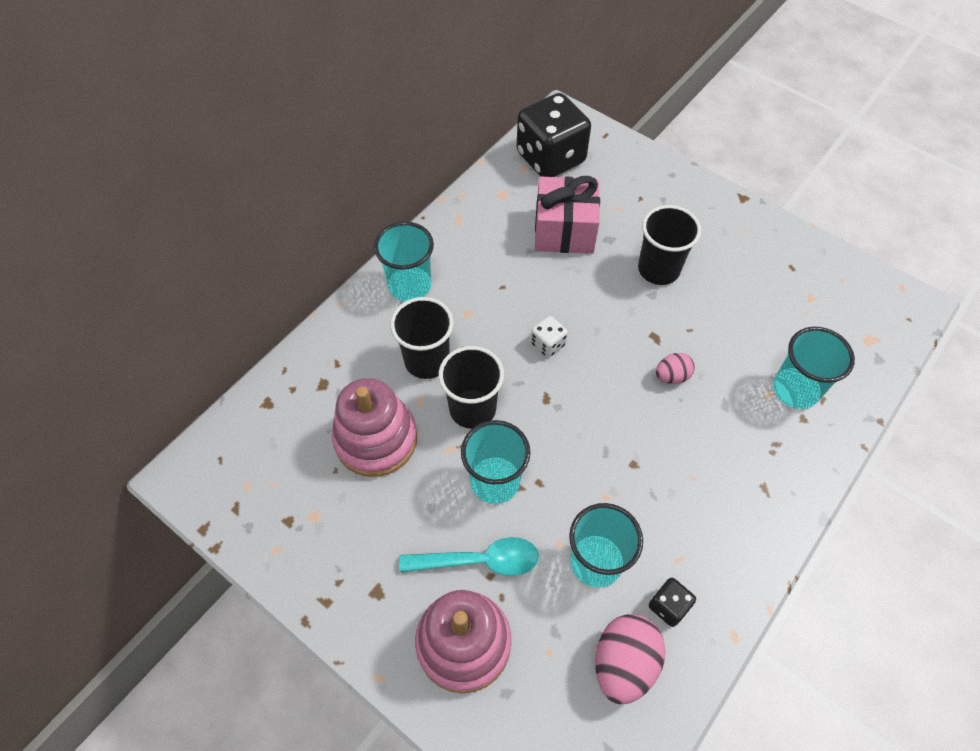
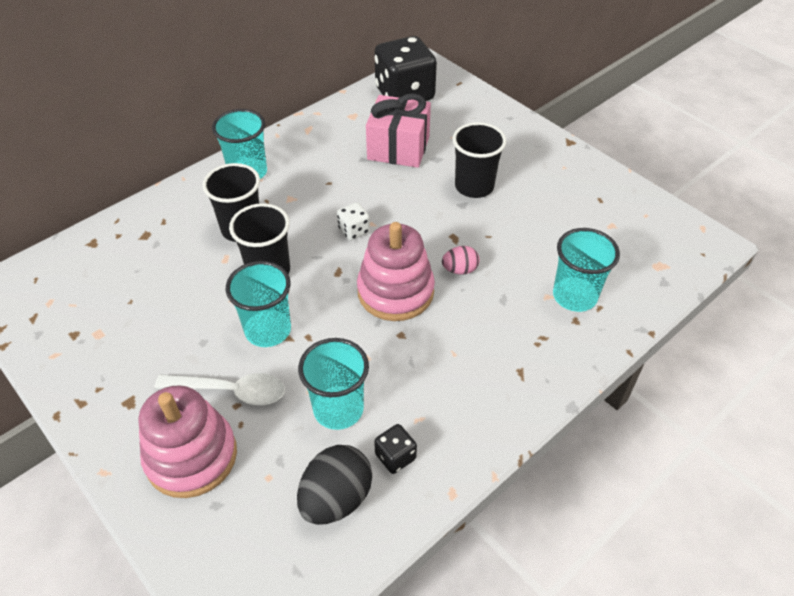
camera: 10 degrees right, 10 degrees down
(376, 439) = (175, 282): pink stacking toy -> pink stacking toy (395, 291)
(479, 561) = (230, 391): turquoise spoon -> white spoon
(624, 663) = (336, 498): pink egg -> black egg

